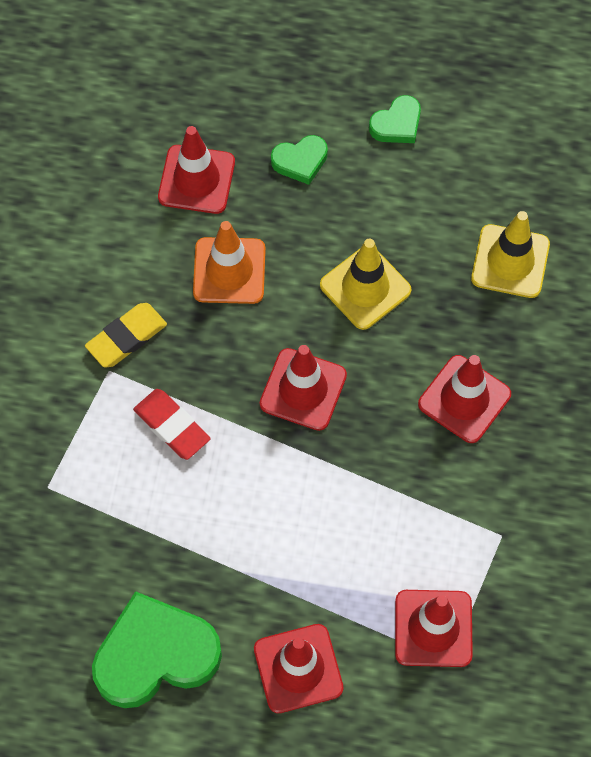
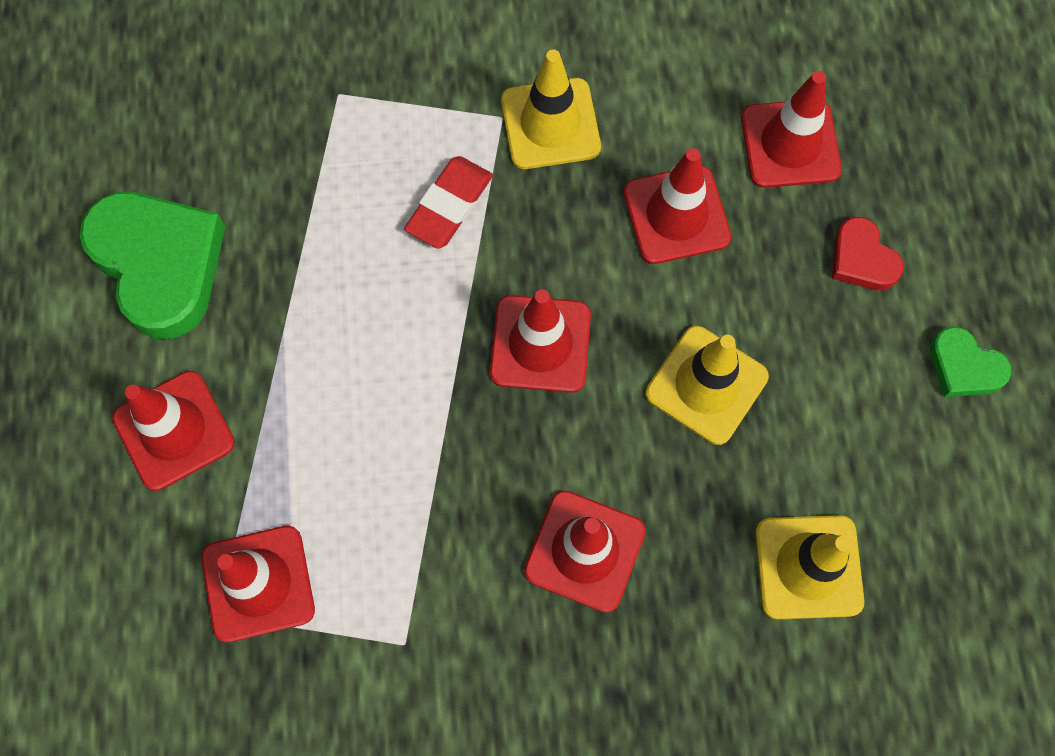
camera: 75 degrees right, 5 degrees up
(126, 337) = (550, 124): yellow eraser -> yellow traffic cone
(229, 271) = (676, 215): orange traffic cone -> red traffic cone
(300, 161) = (862, 259): green heart -> red heart

